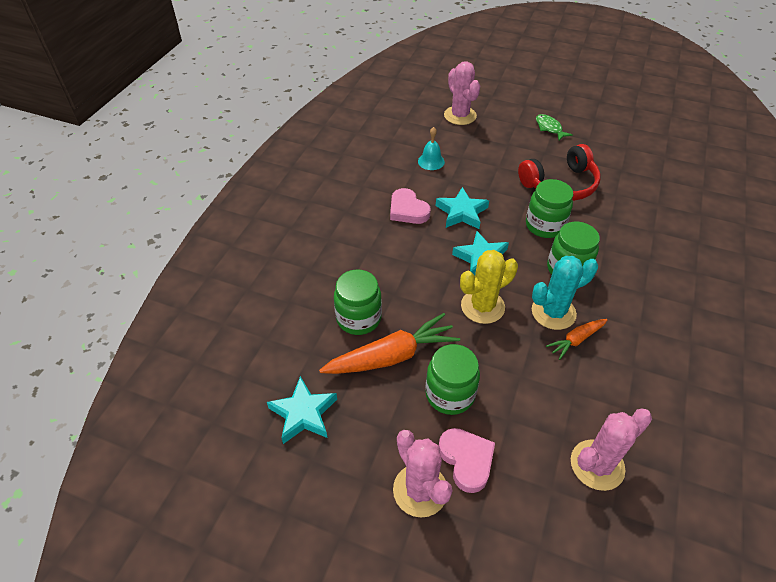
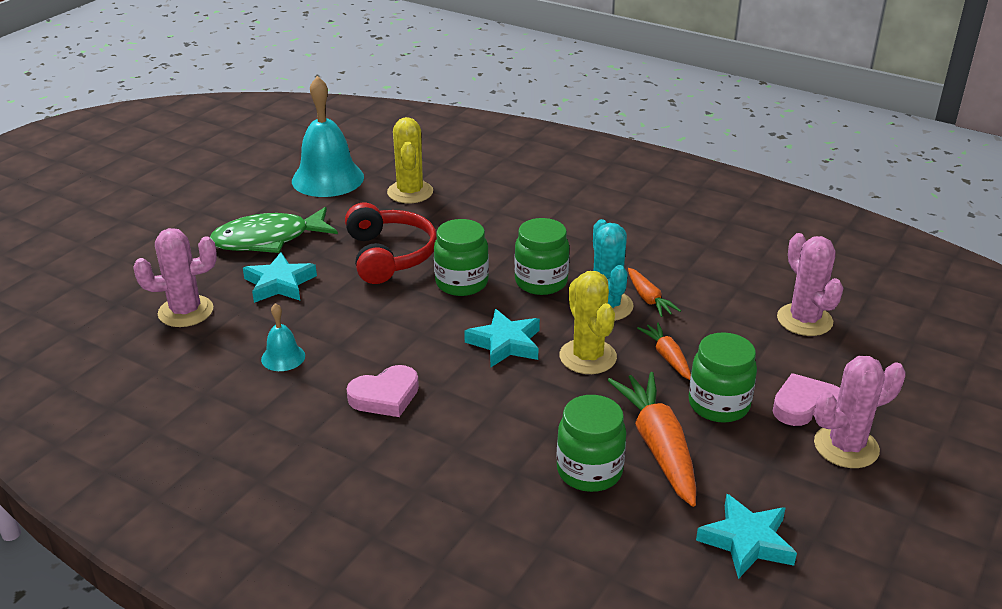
camera: 80 degrees left, 15 degrees down
(462, 212) = (410, 346): turquoise star -> turquoise star (279, 284)
(500, 357) = (667, 357): none -> orange carrot
(549, 128) = (268, 239): green fish -> green fish, size x1.95
(641, 137) = (328, 179): none -> turquoise bell
(650, 179) = (410, 192): none -> yellow cactus

